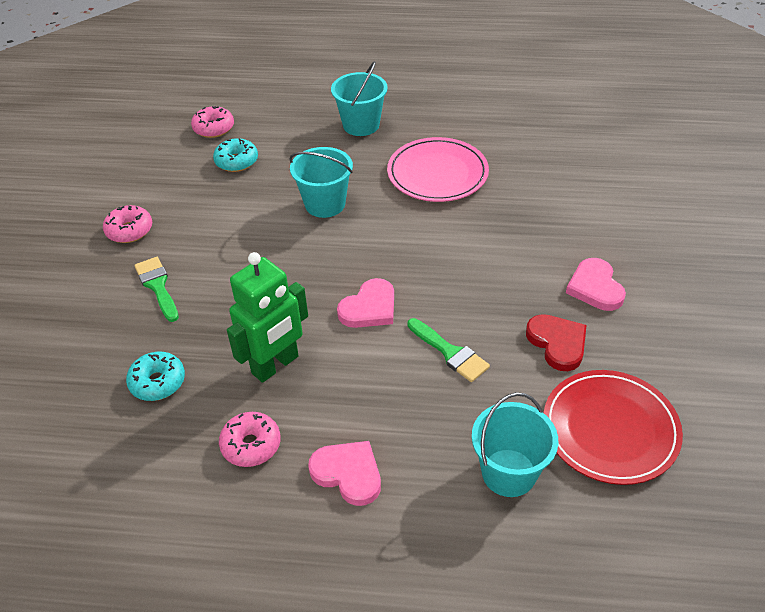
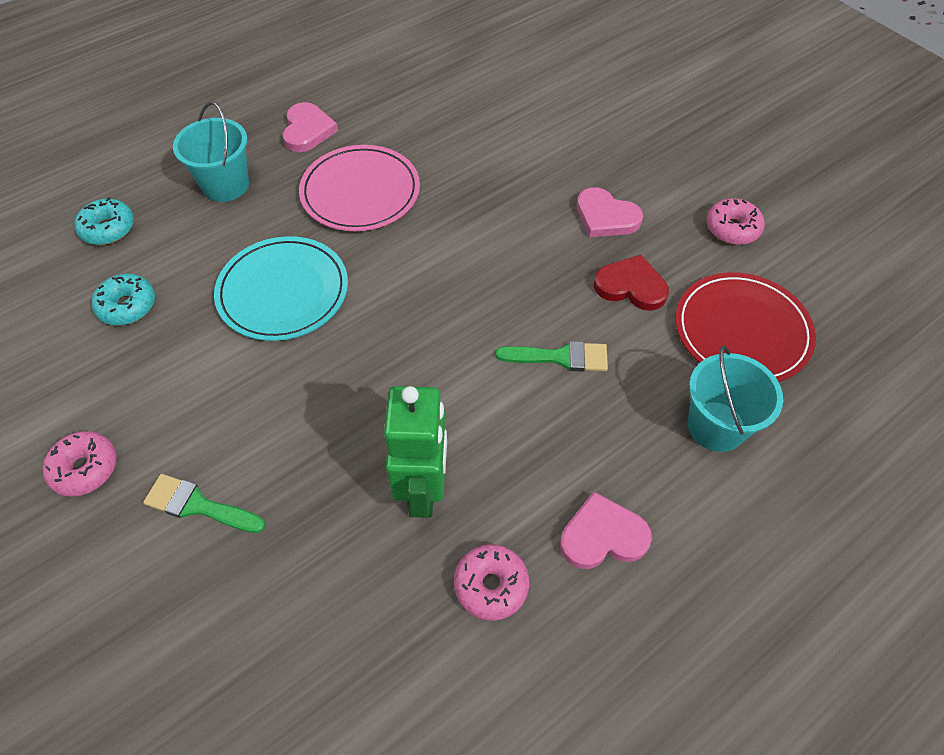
camera: 45 degrees left, 10 degrees up
(158, 382) = (324, 605): turquoise donut -> turquoise donut (108, 229)
(214, 128) = (52, 284): pink donut -> pink donut (732, 228)
(325, 204) = (283, 292): turquoise bucket -> turquoise plate
(369, 308) = (446, 367): pink heart -> pink heart (307, 130)

